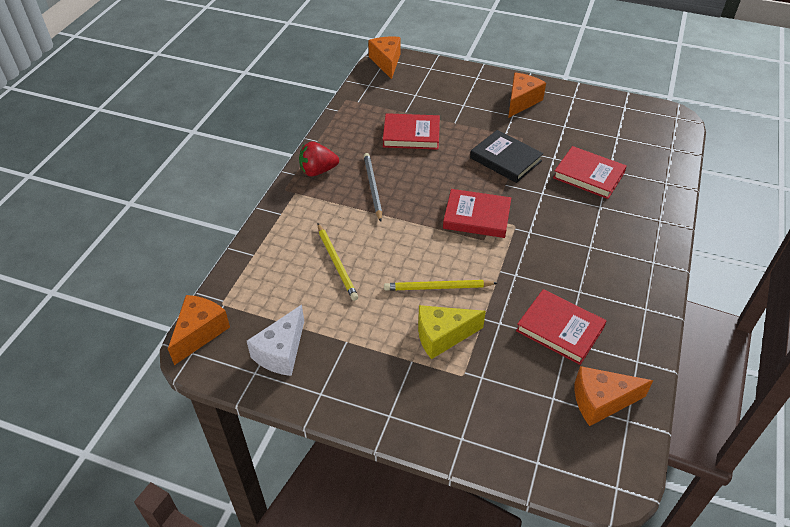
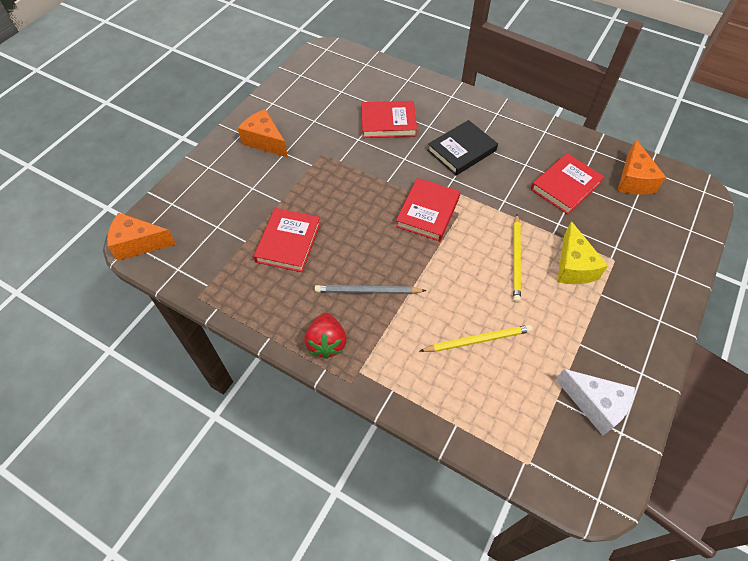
camera: 80 degrees left, 10 degrees up
(200, 333) = (571, 490): orange cheese -> none
(505, 159) = (351, 173): black book -> black book (461, 150)
(588, 175) = (388, 122): red book -> red book turned 45 degrees clockwise

